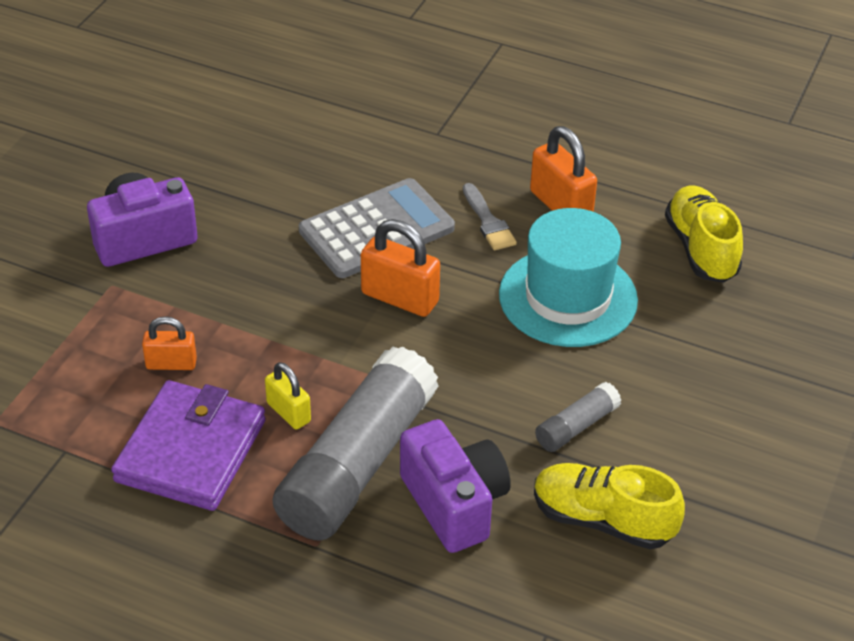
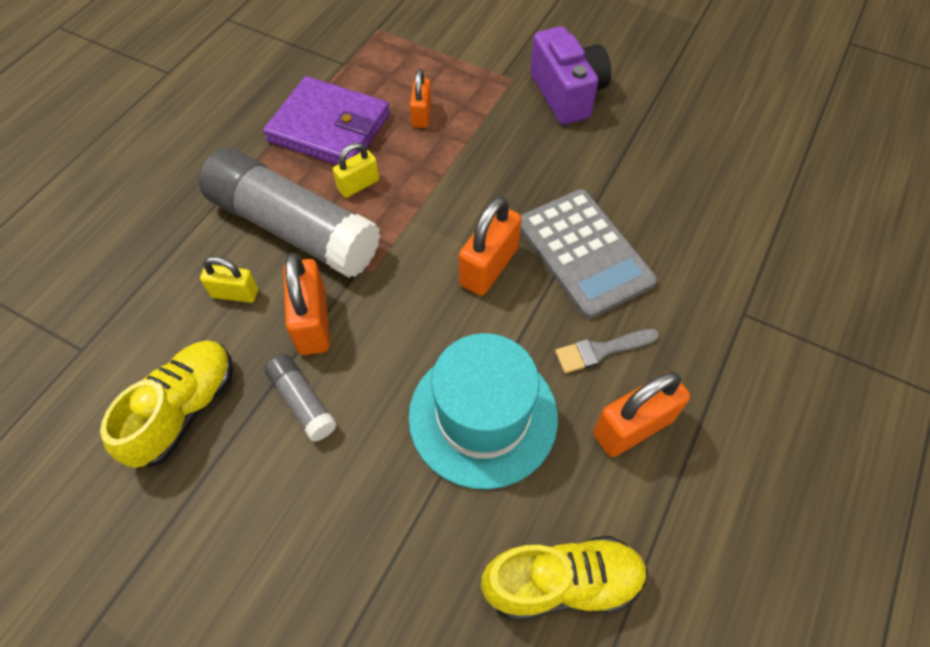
camera: 95 degrees right, 15 degrees up
(454, 503) = (235, 293): purple camera -> yellow padlock
(484, 430) = (312, 322): none -> orange padlock

